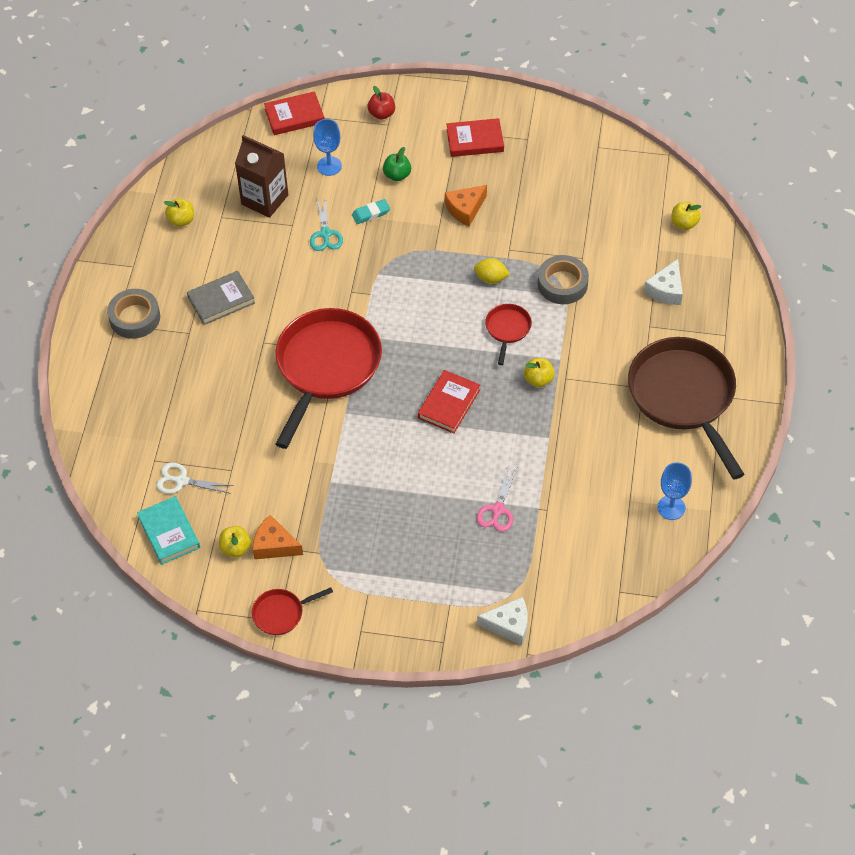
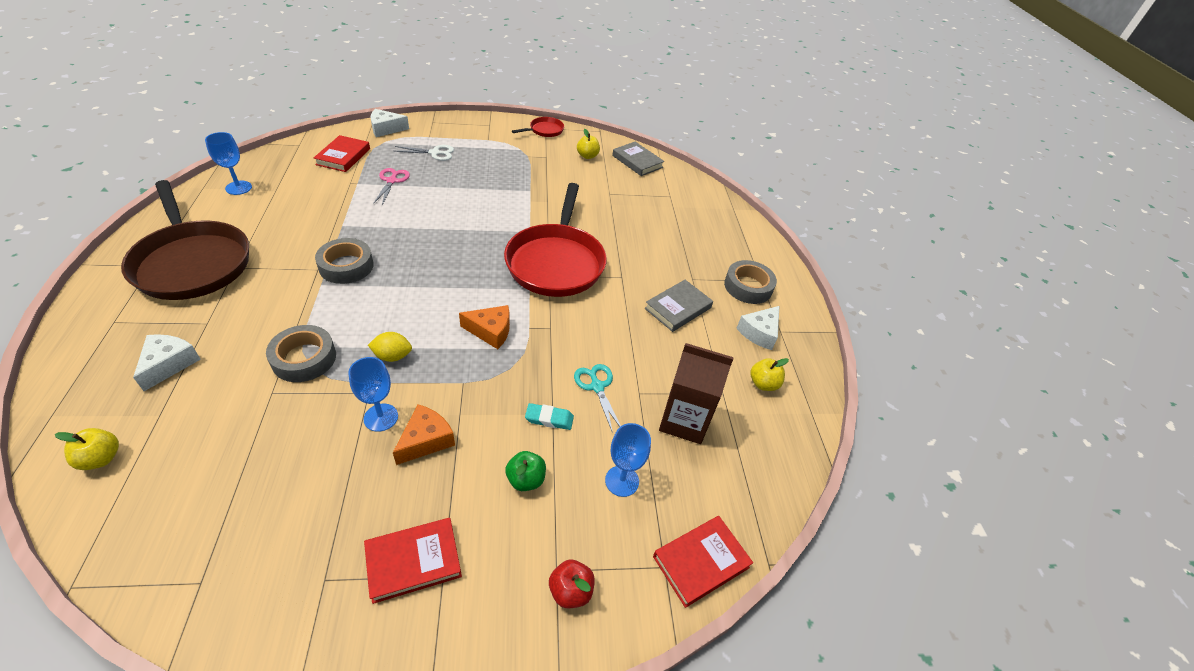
camera: 160 degrees right, 10 degrees down
(155, 266) = (759, 333): none -> white cheese
(169, 532) = (637, 161): turquoise book -> grey book
(181, 481) = (643, 186): white scissors -> white scissors (435, 153)
(274, 545) = (561, 158): orange cheese -> orange cheese (491, 331)
(371, 213) = (549, 419): turquoise eraser -> turquoise eraser turned 45 degrees clockwise
(449, 404) = (436, 243): red book -> red book (343, 156)
(498, 229) = (381, 417): none -> blue goblet
(507, 329) = (375, 306): red pan -> none
(538, 380) = (346, 266): yellow apple -> grey tape

